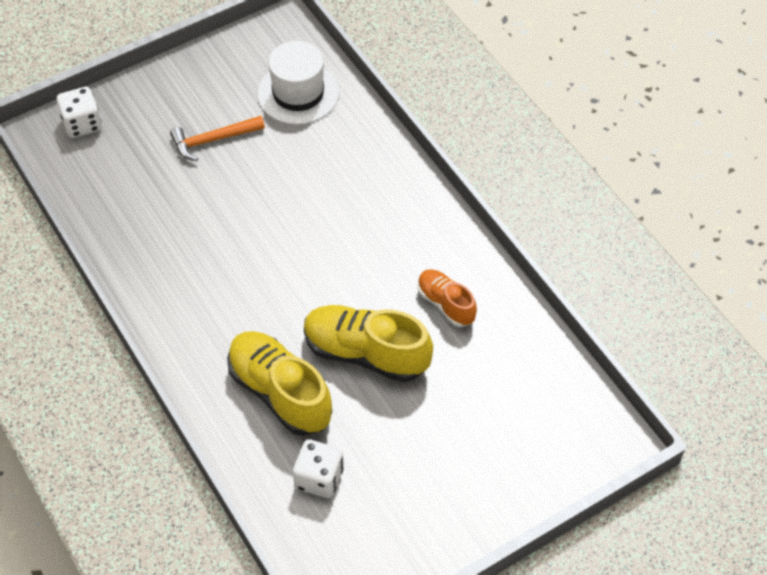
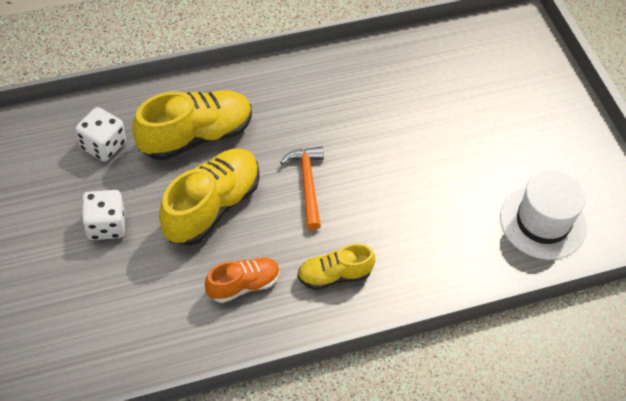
camera: 100 degrees right, 0 degrees up
(82, 124) = (529, 52): white dice -> white dice (106, 225)
(213, 140) = (492, 141): orange hammer -> orange hammer (307, 184)
(410, 236) = (334, 275): none -> yellow shoe

